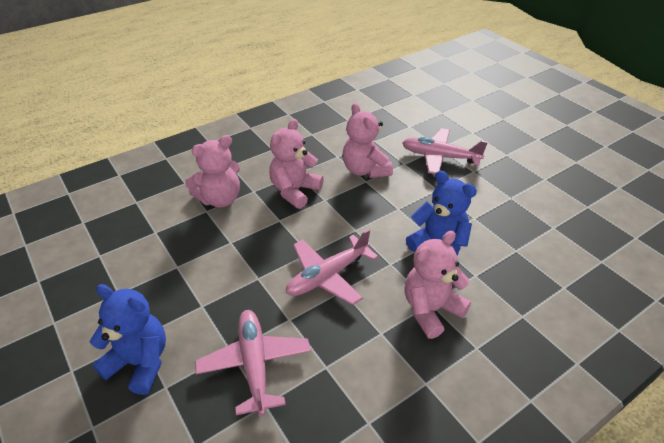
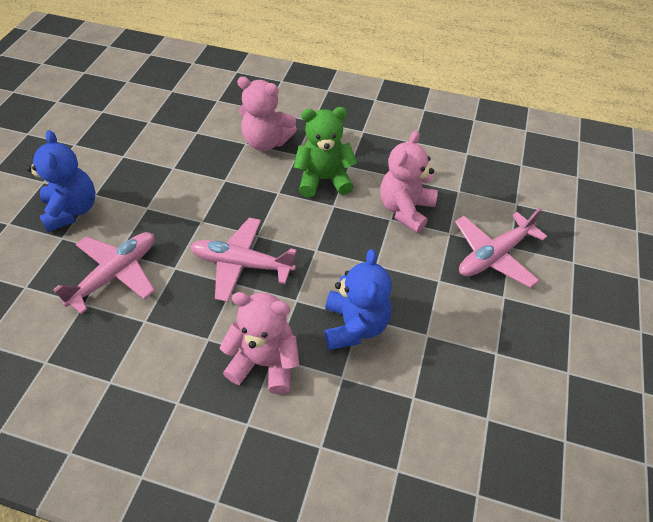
camera: 50 degrees right, 10 degrees up
(295, 191) = (324, 179): pink teddy bear -> green teddy bear
(439, 157) = (494, 255): pink plane -> pink plane turned 105 degrees counterclockwise

